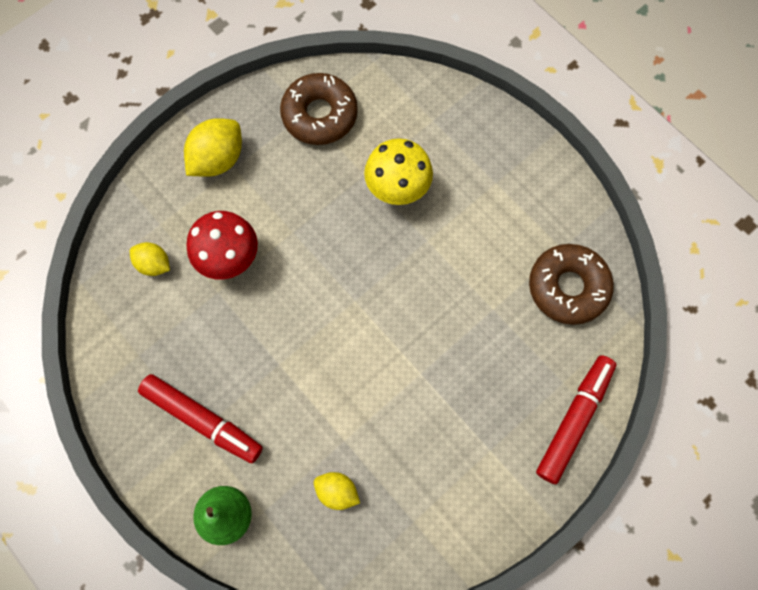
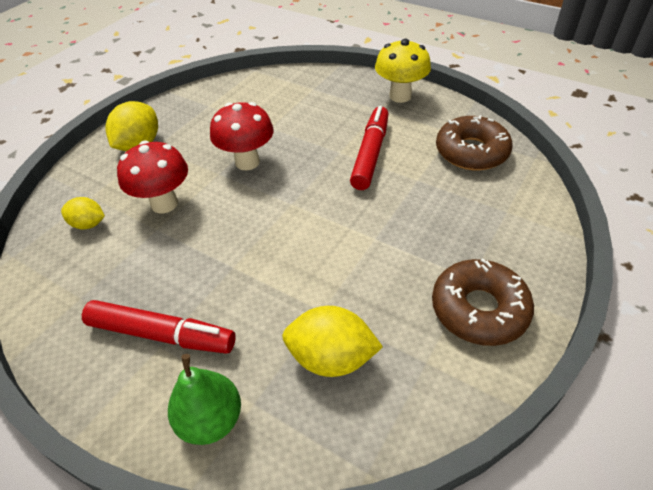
camera: 15 degrees left, 25 degrees down
(319, 115) = (221, 104): brown donut -> brown donut (479, 309)
(326, 224) = (247, 162): none -> red mushroom
(337, 491) = (331, 358): yellow lemon -> yellow lemon, size x1.66
(397, 190) = (301, 129): yellow mushroom -> yellow mushroom (400, 96)
(574, 420) = (533, 234): red marker -> red marker (370, 154)

